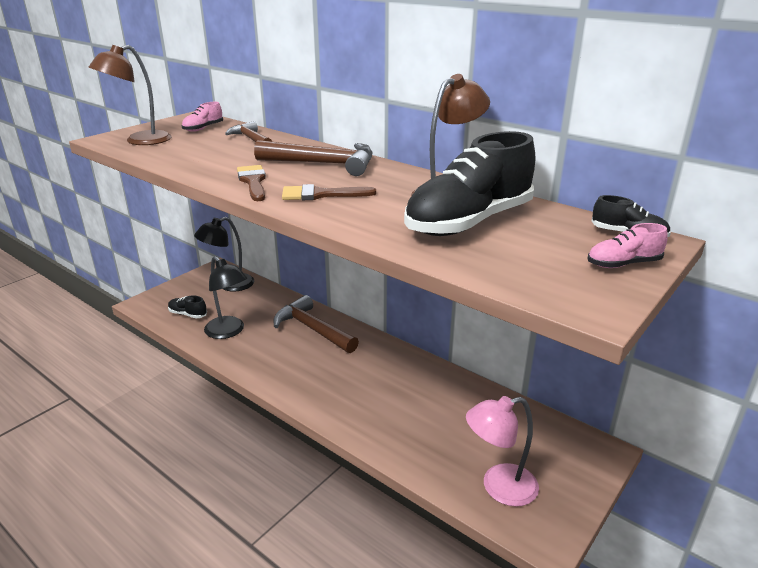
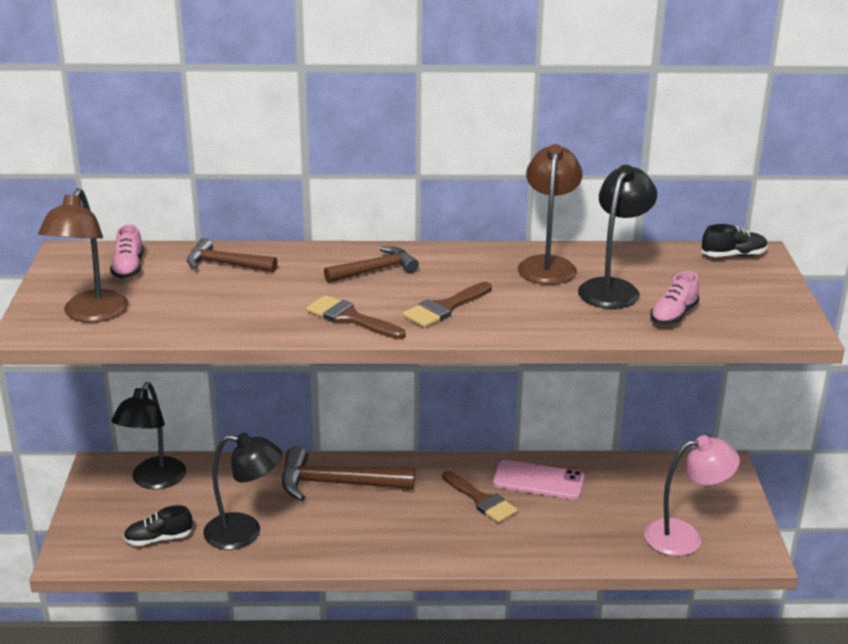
camera: 40 degrees left, 0 degrees up
(324, 164) = (375, 270): brown hammer -> brown hammer, size x0.62
(382, 381) = (481, 500): none -> brown brush
(438, 388) = (538, 481): none -> pink phone
(469, 222) = (613, 288): black shoe -> black lamp
(499, 487) = (685, 536): pink lamp -> pink lamp turned 135 degrees counterclockwise
(623, 264) = (765, 284): pink shoe -> pink shoe (673, 315)

